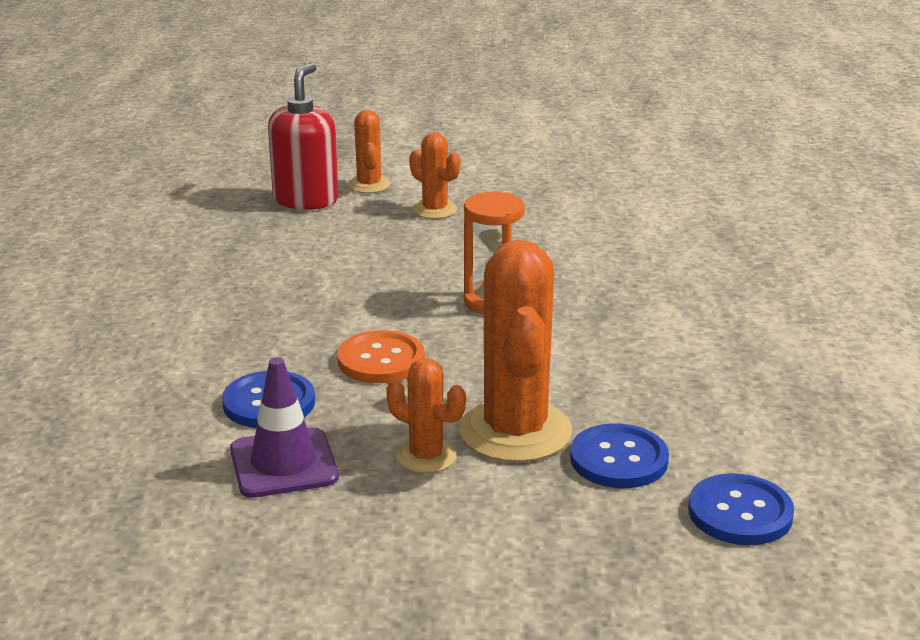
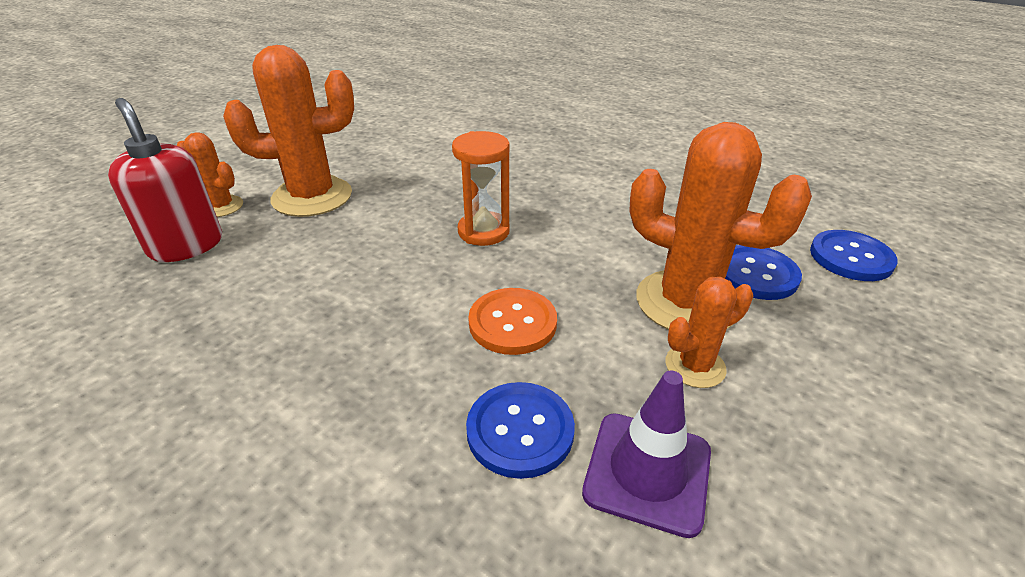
camera: 55 degrees left, 10 degrees up
(435, 210) = (312, 197): orange cactus -> orange cactus, size x1.92

